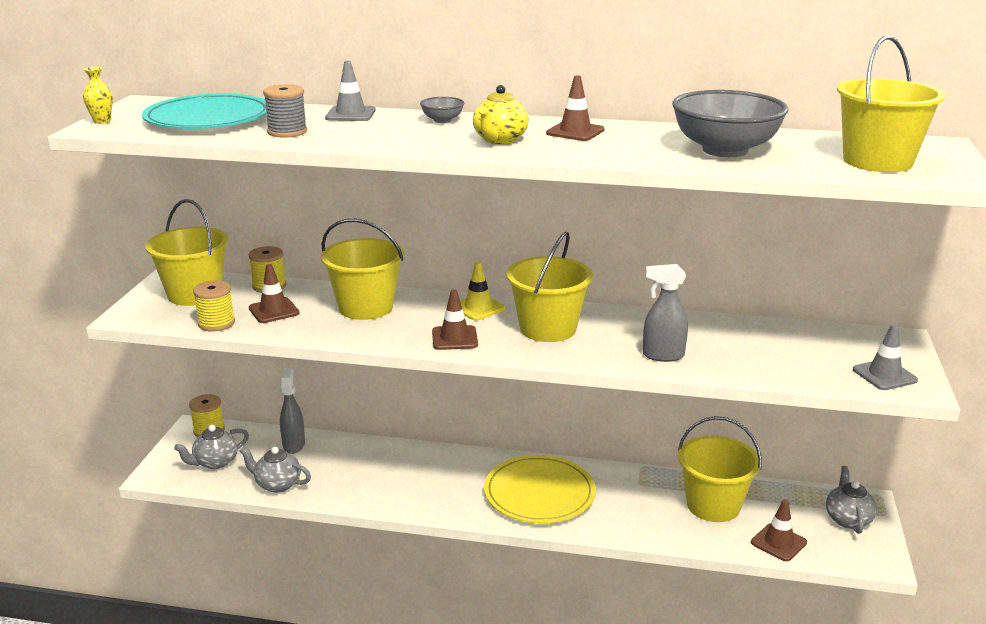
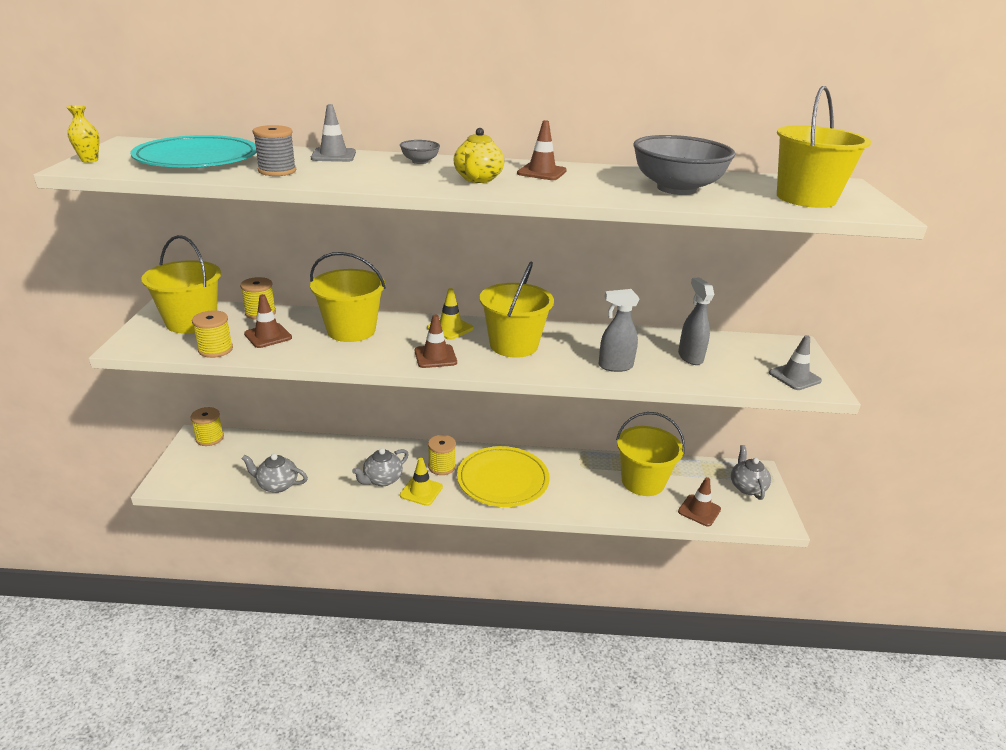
camera: 10 degrees left, 5 degrees up
(215, 462) = (218, 467): grey teapot -> grey teapot (382, 480)
(294, 444) = (287, 447): grey spray bottle -> grey spray bottle (690, 357)
(440, 500) = (421, 491): none -> yellow traffic cone
(469, 475) = (441, 466): none -> yellow spool

